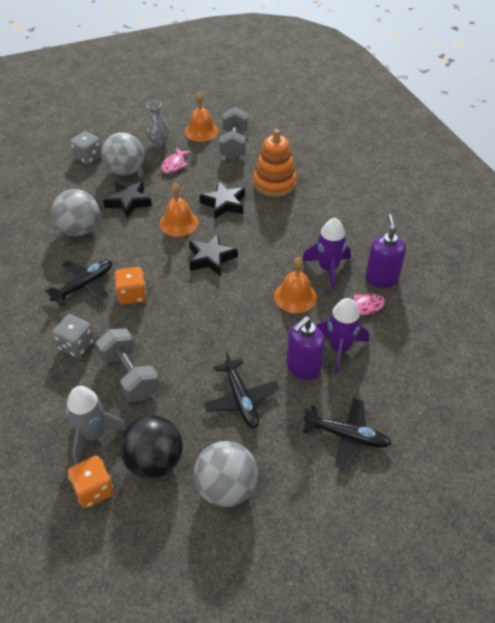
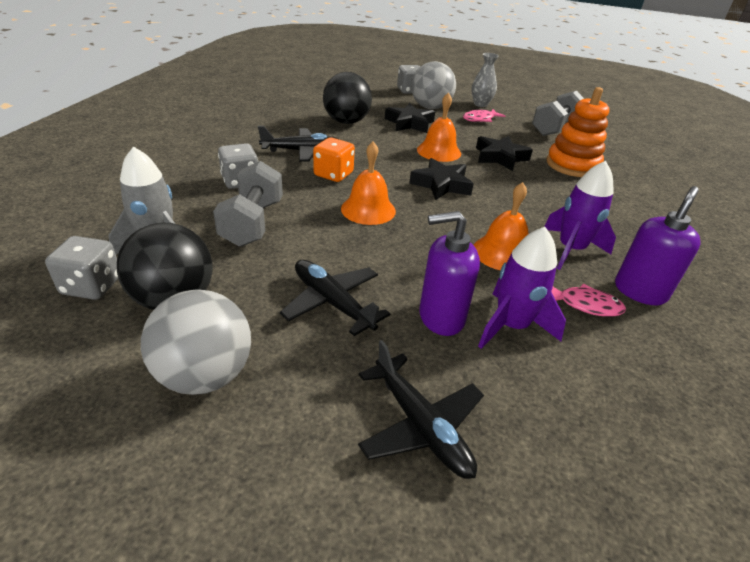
camera: 35 degrees right, 10 degrees down
(80, 230) = (346, 122): grey ball -> black ball
(94, 489) = (92, 286): orange dice -> grey dice
(201, 131) = (530, 111): orange bell -> orange bell (368, 209)
(241, 399) = (332, 303): black plane -> black plane turned 120 degrees clockwise

